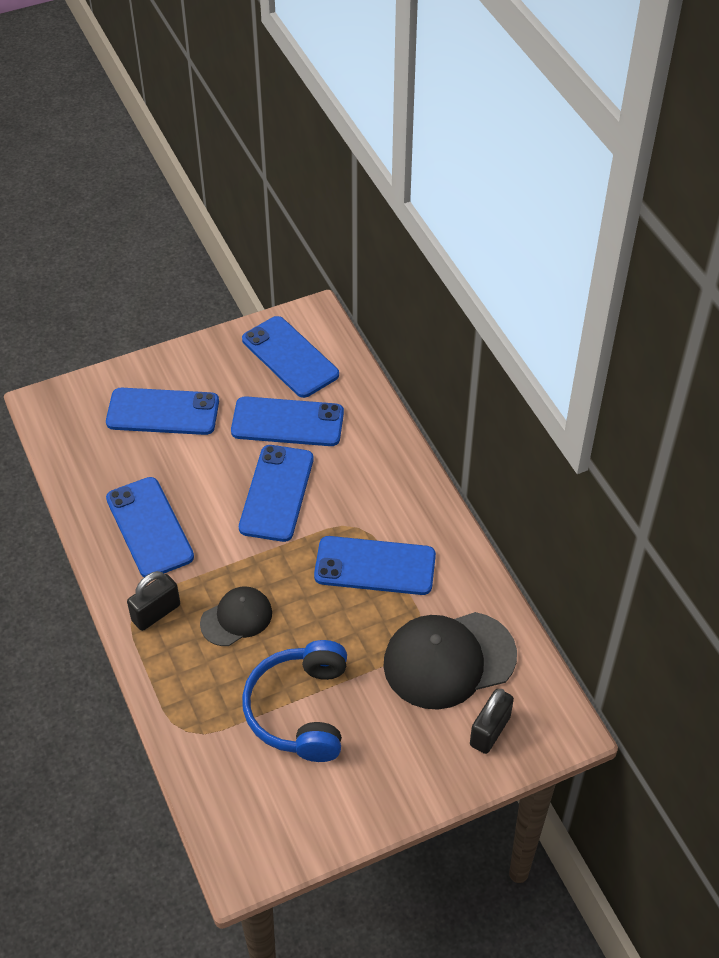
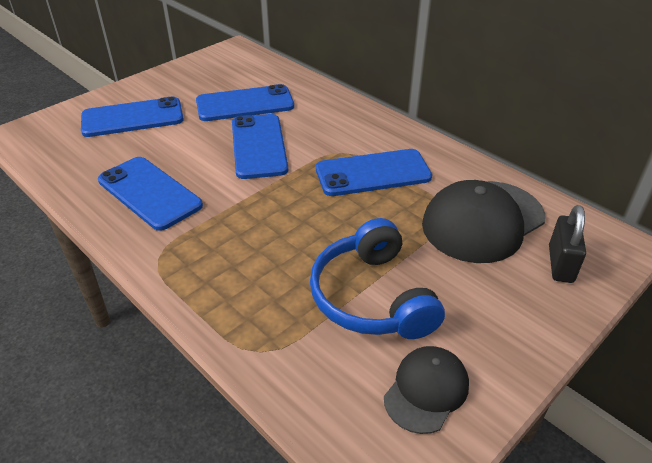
camera: 20 degrees left, 10 degrees down
(156, 613) = (182, 255): black padlock -> none
(236, 618) = (267, 239): black cap -> black cap (426, 390)
(290, 357) = (227, 70): blue phone -> none

